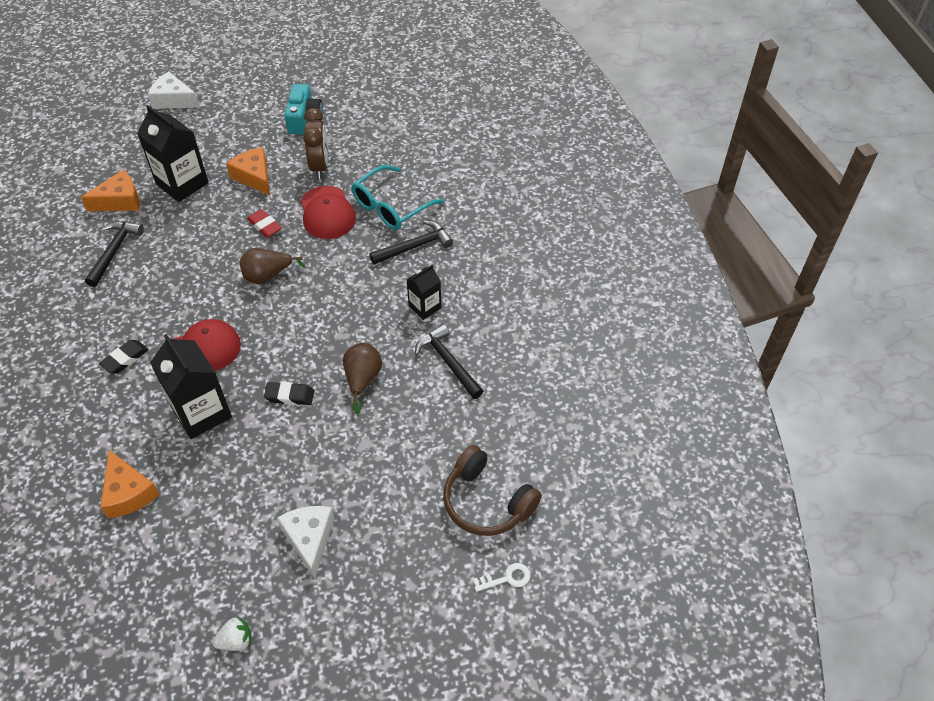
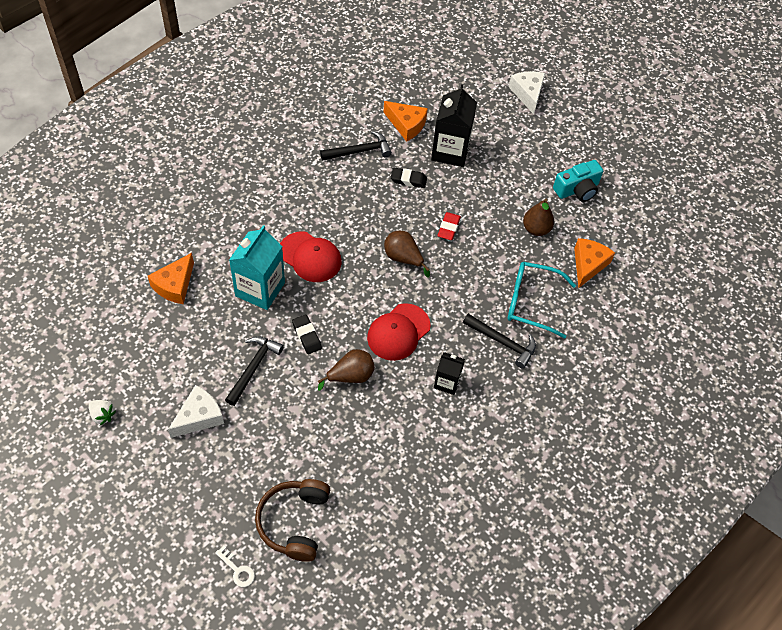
camera: 55 degrees right, 5 degrees up
(125, 359) = (275, 216): black eraser -> black eraser (408, 180)
(202, 412) = (260, 289): black carton -> turquoise carton
(254, 176) = (491, 192): orange cheese -> orange cheese (588, 265)
(320, 166) = (536, 229): brown clock -> brown pear
(327, 213) = (492, 262): red cap -> red cap (398, 332)
(448, 362) = (404, 428): black hammer -> black hammer (253, 368)

